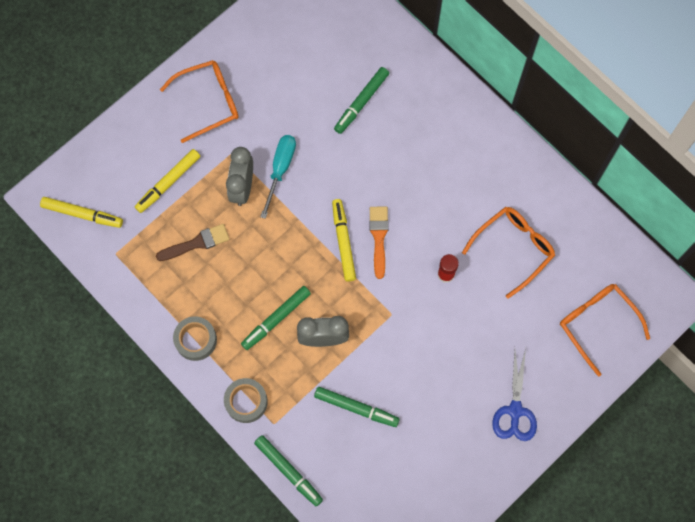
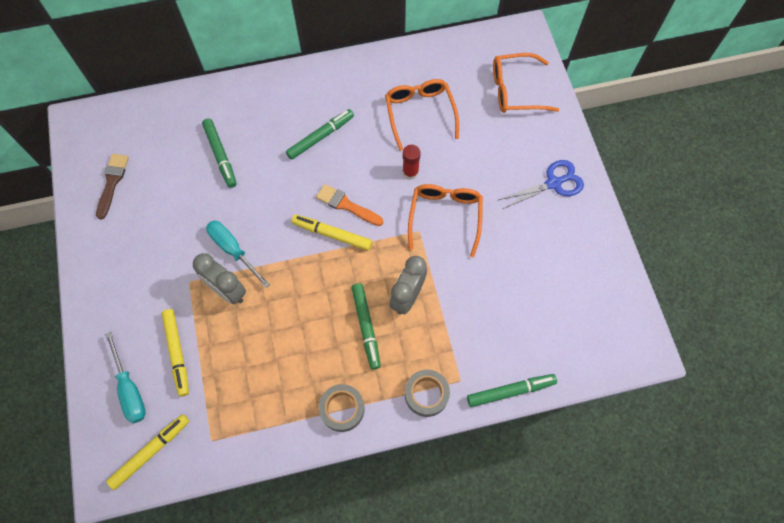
camera: 60 degrees left, 5 degrees down
(120, 166) = (130, 389): none -> turquoise screwdriver
(197, 243) = (251, 358): brown brush -> brown brush (112, 182)
(208, 102) = (127, 277): orange glasses -> orange glasses (445, 217)
(356, 408) = (484, 303): green marker -> green marker (320, 137)
(515, 411) = (553, 183): blue scissors -> blue scissors turned 60 degrees counterclockwise

